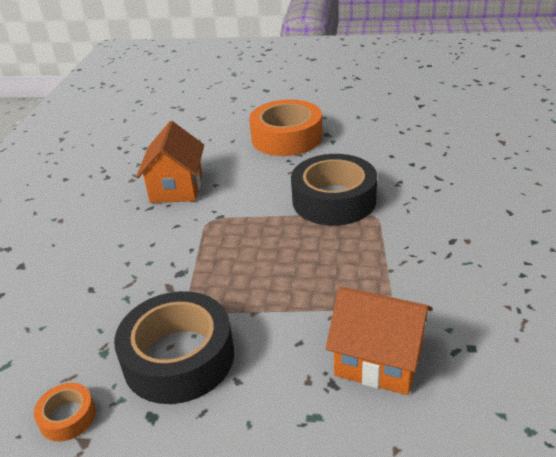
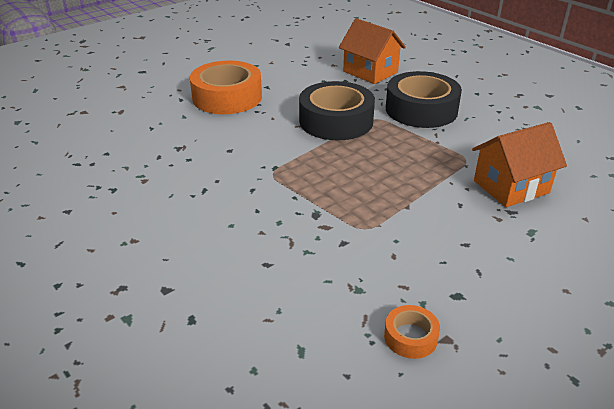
camera: 50 degrees left, 0 degrees up
(176, 188) = (200, 166): orange house -> orange house (370, 72)
(179, 357) = (412, 257): black tape -> black tape (421, 109)

